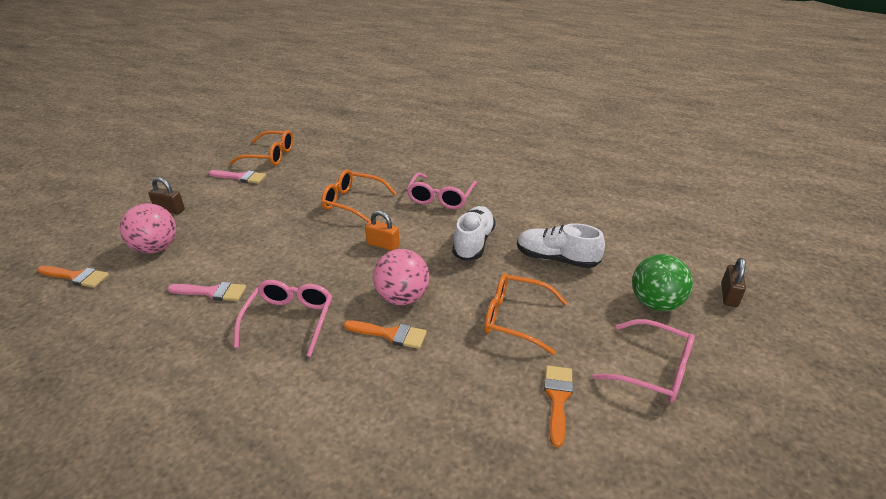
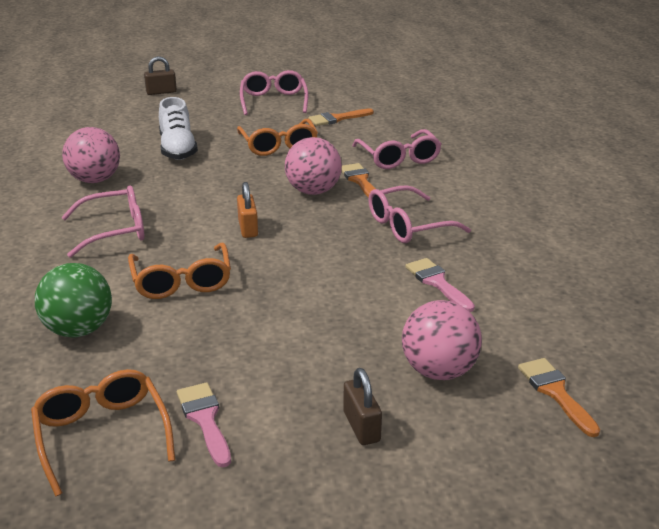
camera: 125 degrees left, 5 degrees down
(408, 390) = (399, 158): none -> pink glasses
(473, 243) = (191, 187): white shoe -> none
(527, 208) = (95, 180): none -> pink ball
(655, 303) = (199, 109): green ball -> green ball (79, 330)

